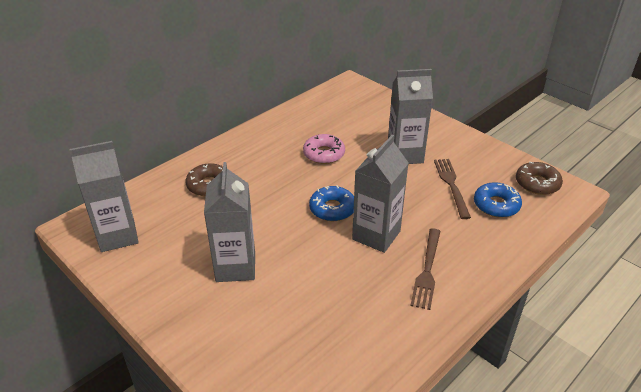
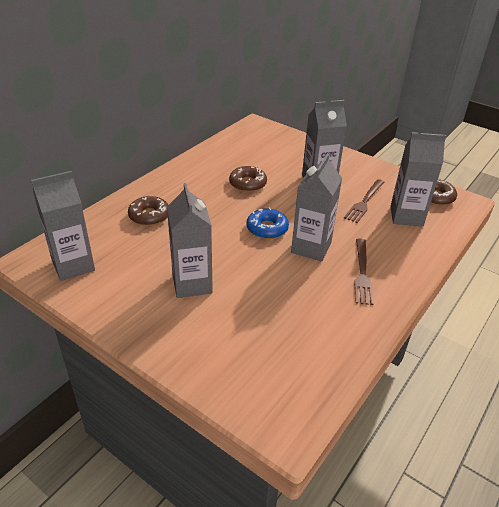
camera: 10 degrees left, 0 degrees up
(324, 154) = (247, 184): pink donut -> brown donut
(451, 185) = (364, 202): brown fork -> brown fork turned 135 degrees counterclockwise
(496, 205) = (406, 216): blue donut -> grey carton

